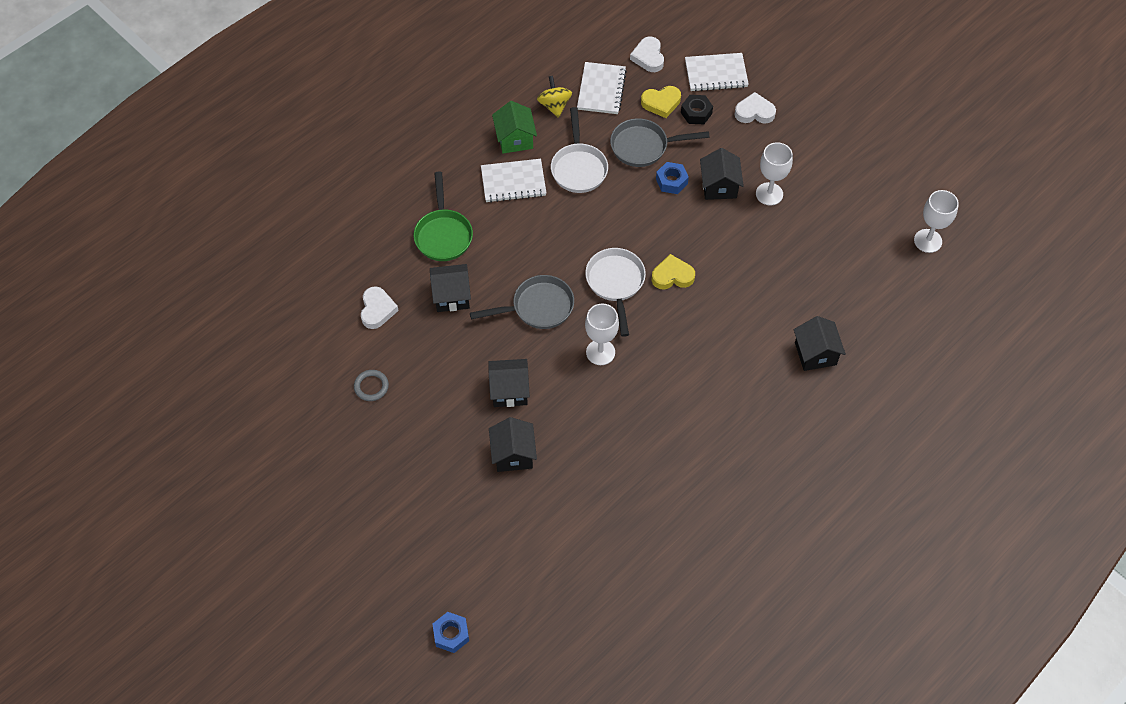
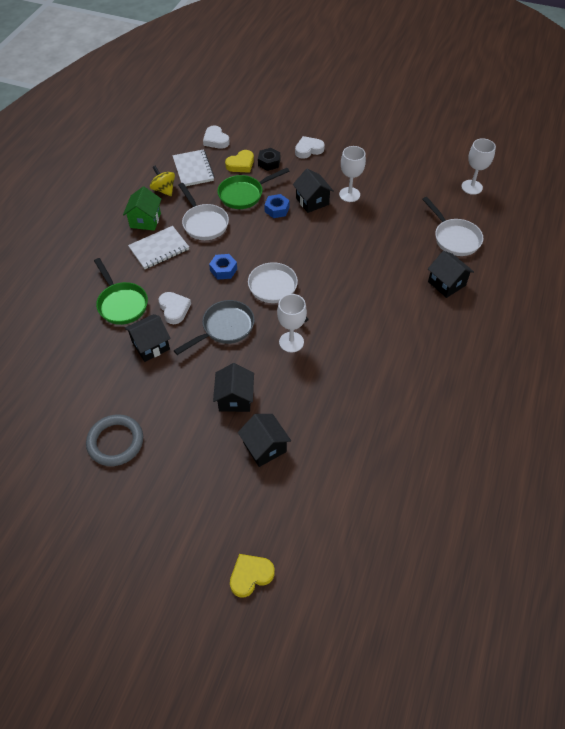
camera: 25 degrees left, 5 degrees down
(371, 386) = (115, 442): grey ring -> grey ring, size x1.75
(377, 310) = (92, 379): white heart -> white heart (174, 309)
(451, 634) = (293, 629): blue nut -> blue nut (223, 270)
(509, 390) = (235, 398): black house -> black house turned 60 degrees counterclockwise
(515, 139) = (145, 220): green house -> green house turned 45 degrees clockwise
(644, 146) = (244, 194): grey pan -> green pan
(672, 276) = (314, 269): yellow heart -> yellow heart (250, 575)
(716, 74) = (268, 136): white notebook -> none
(861, 300) = (454, 238): none -> white pan

